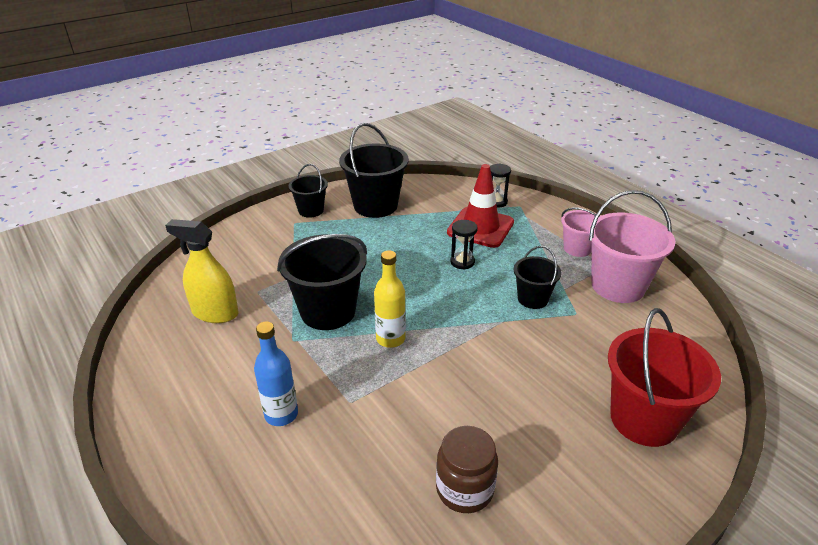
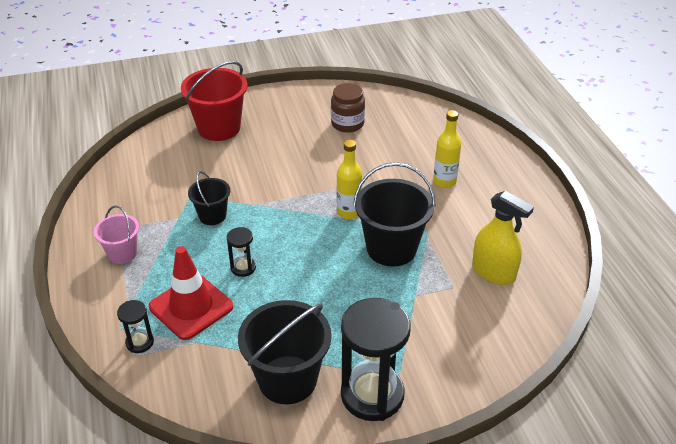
camera: 160 degrees left, 5 degrees up
(281, 414) = (444, 181): blue bottle -> yellow bottle
(311, 210) = (372, 395): black bucket -> black hourglass
(618, 286) = (132, 208): pink bucket -> none

